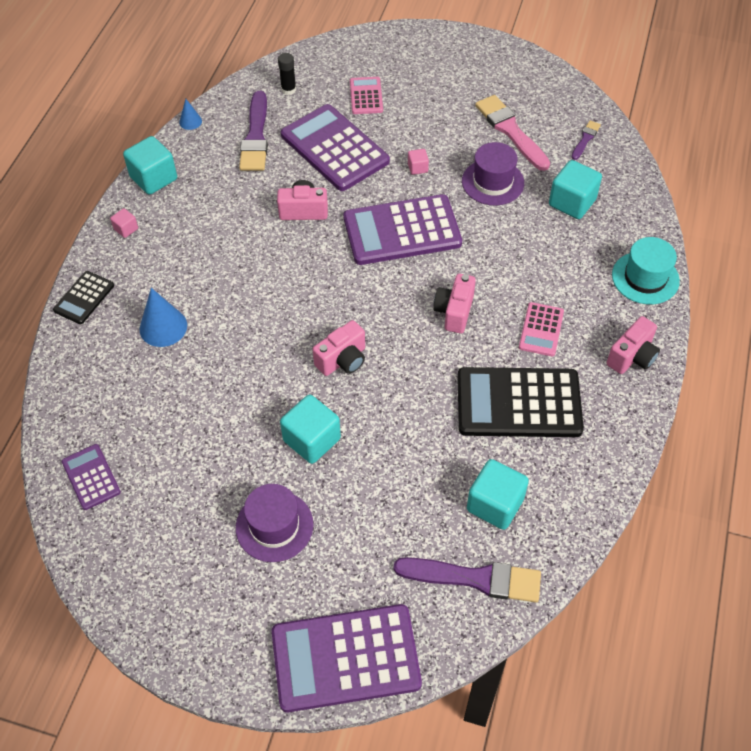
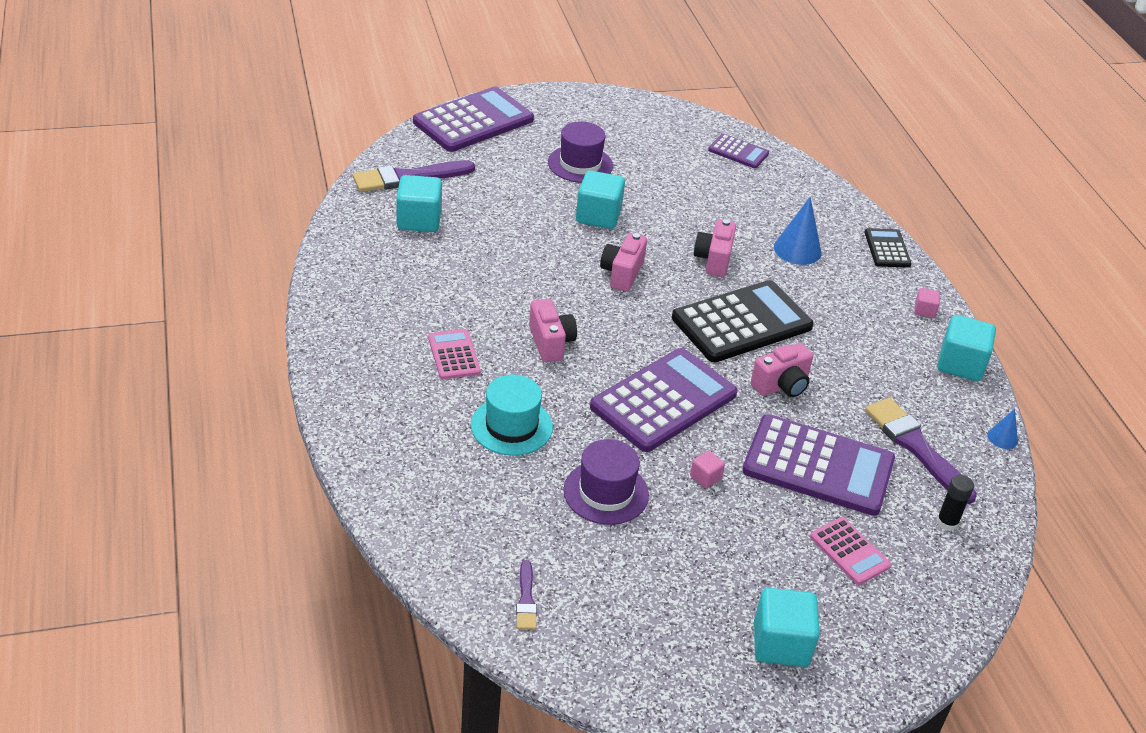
camera: 145 degrees right, 15 degrees down
(510, 131) = (631, 573): pink brush -> none
(518, 403) = (440, 290): black calculator -> black calculator (741, 322)
(572, 202) = (495, 501): turquoise cube -> turquoise cube (781, 644)
(632, 357) = (348, 360): pink camera -> pink camera (713, 260)
(645, 278) = (366, 442): turquoise hat -> turquoise hat (511, 426)

